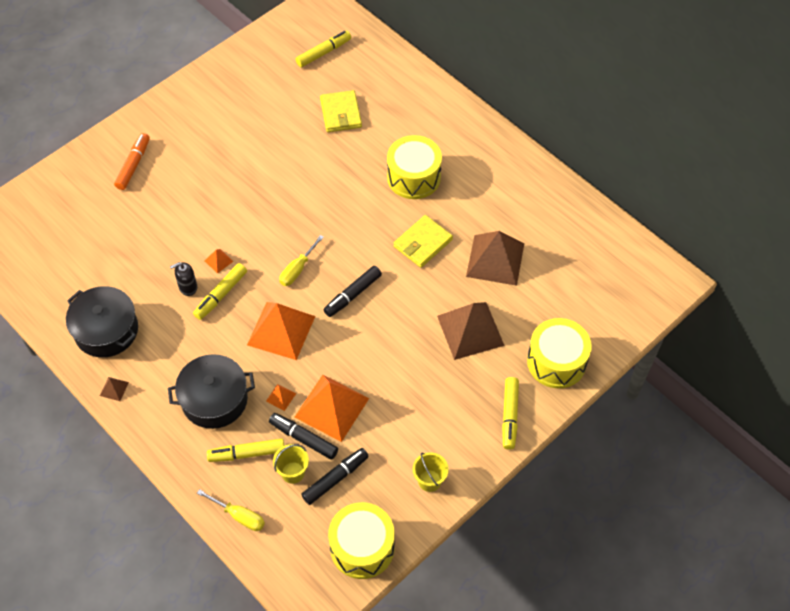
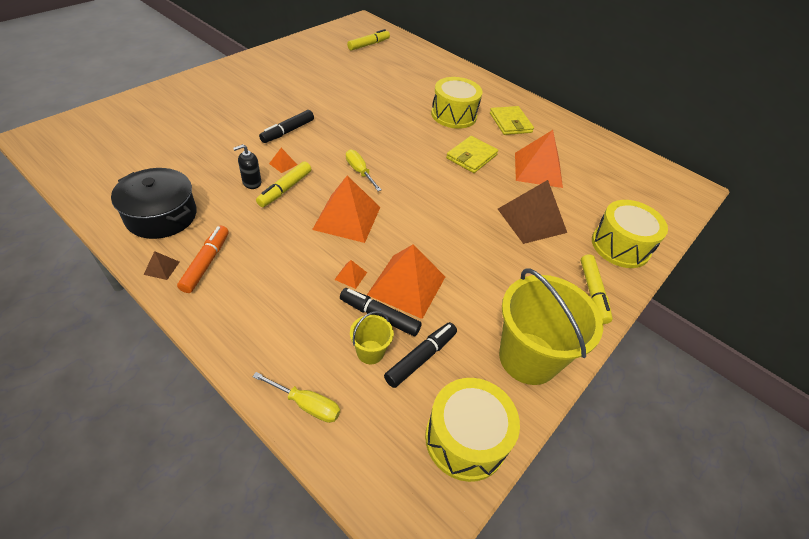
camera: 10 degrees left, 10 degrees down
(133, 165) = (206, 98): orange marker -> orange marker (206, 263)
(214, 399) = (277, 278): black pot -> none
(246, 453) = (314, 332): yellow marker -> none
(298, 269) = (360, 172): yellow screwdriver -> yellow screwdriver turned 120 degrees clockwise
(340, 113) = (386, 76): yellow wallet -> yellow wallet (510, 123)
(352, 295) = (414, 191): black marker -> black marker (287, 131)
(429, 480) = (528, 358): yellow bucket -> yellow bucket, size x2.20
(495, 260) = (538, 169): brown pyramid -> orange pyramid

